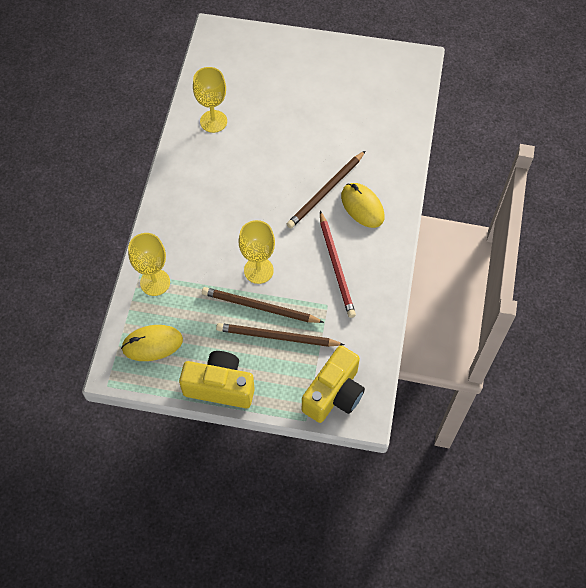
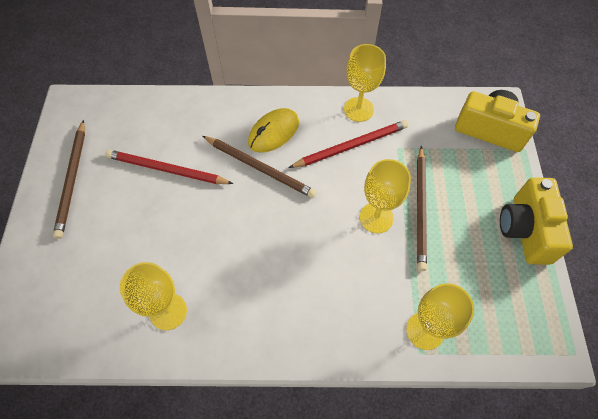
camera: 100 degrees left, 0 degrees up
(152, 344) = (505, 313): yellow mouse -> none
(277, 337) = (449, 187): brown pencil -> brown pencil (72, 180)
(336, 125) = (166, 169): none -> red pencil
(378, 281) = (358, 109): none -> yellow goblet

